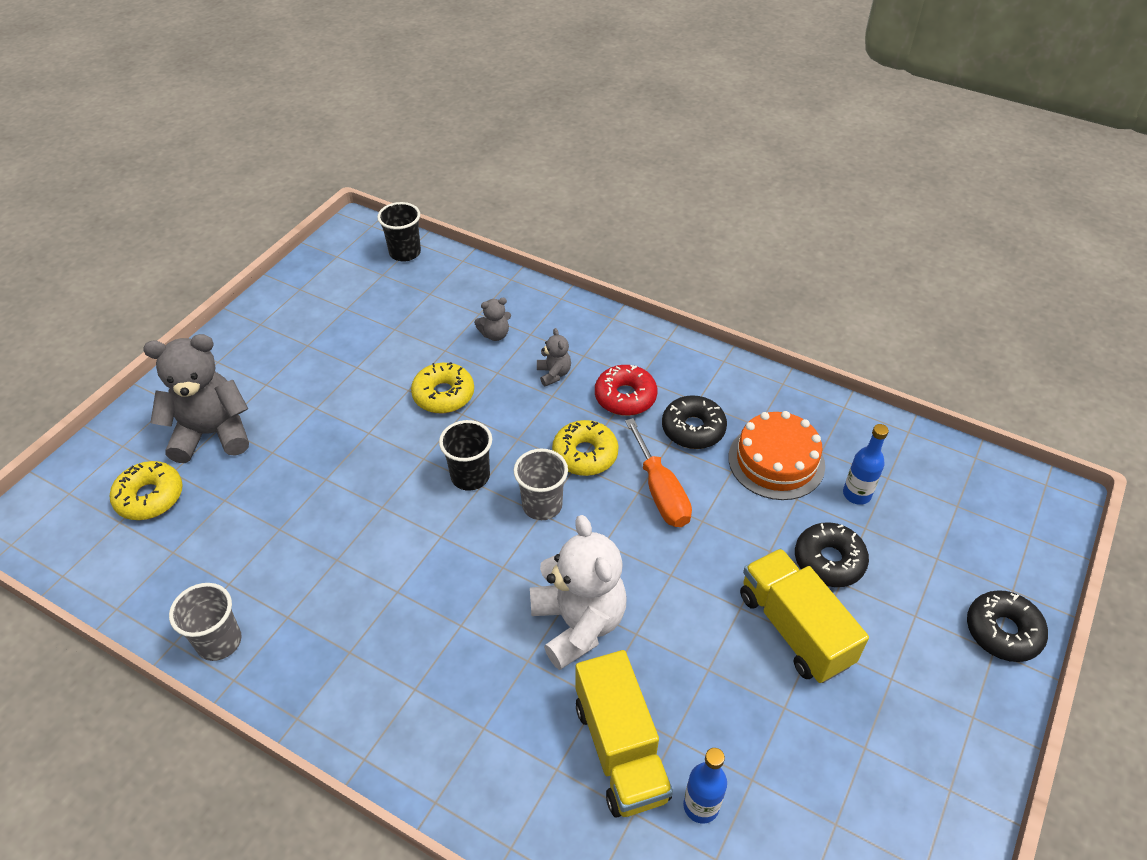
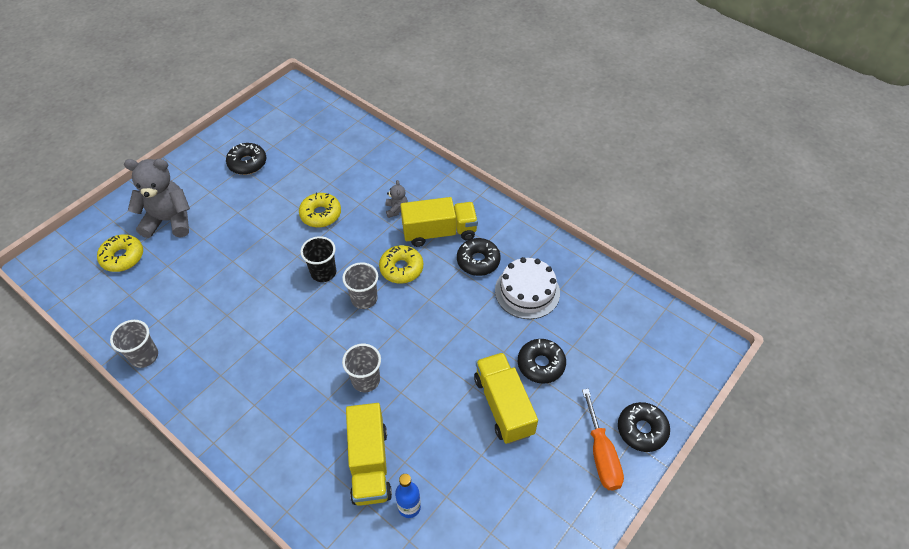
camera: 10 degrees right, 5 degrees up
(314, 337) = (247, 163): none -> black donut
(405, 253) = (321, 110): black cup -> none
(495, 334) = (365, 176): grey teddy bear -> none
(578, 624) = (366, 380): white teddy bear -> grey cup
(625, 397) = (439, 232): red donut -> yellow truck
(660, 491) = (443, 301): orange screwdriver -> orange screwdriver (601, 454)
(776, 461) = (527, 291): orange cake -> white cake
(856, 494) = (574, 322): blue bottle -> none

